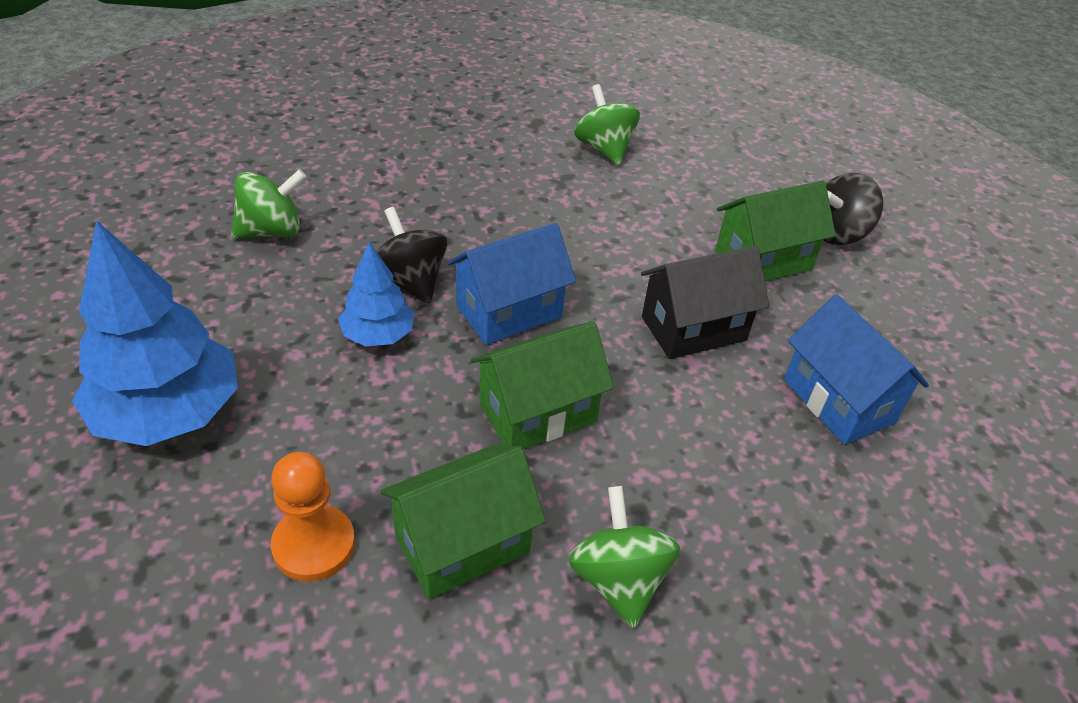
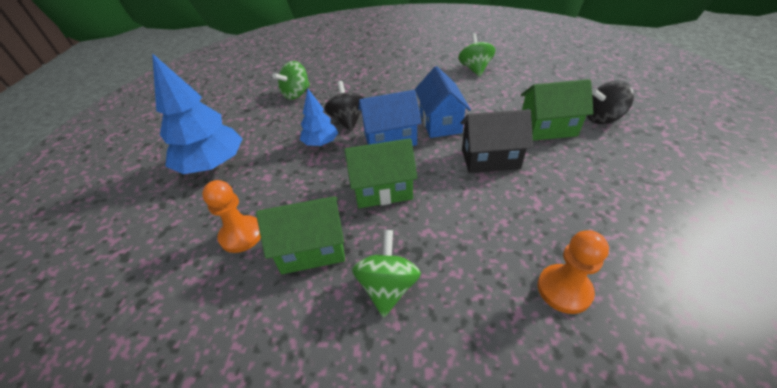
camera: 25 degrees right, 0 degrees up
(272, 231) = (296, 94): green spinning top -> green spinning top turned 135 degrees clockwise
(838, 401) = (570, 210): blue house -> blue house (440, 122)
(866, 526) = (564, 289): none -> orange pawn

